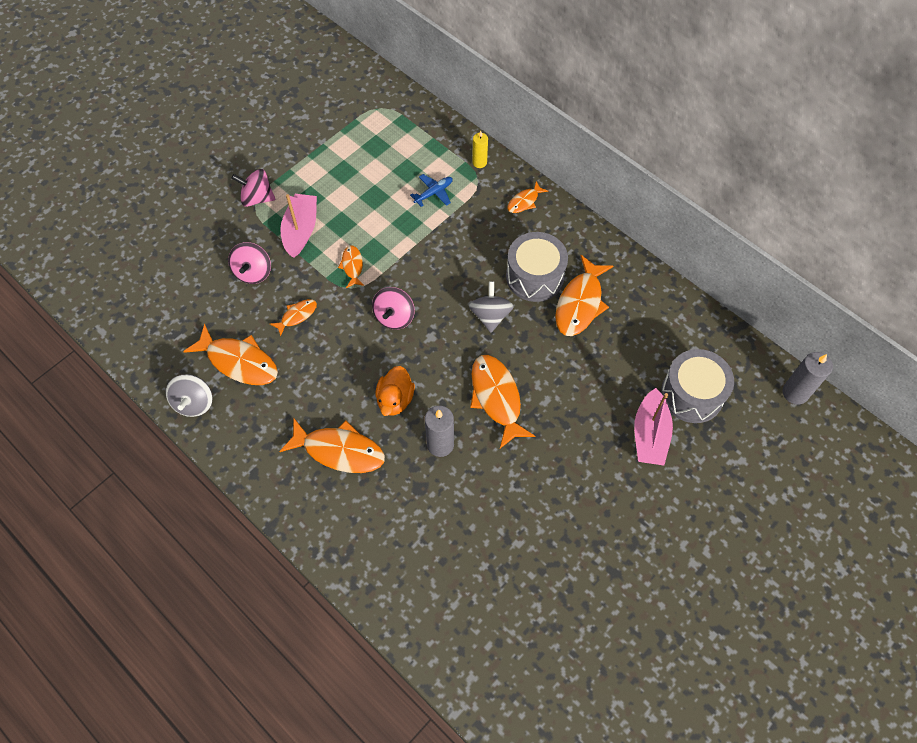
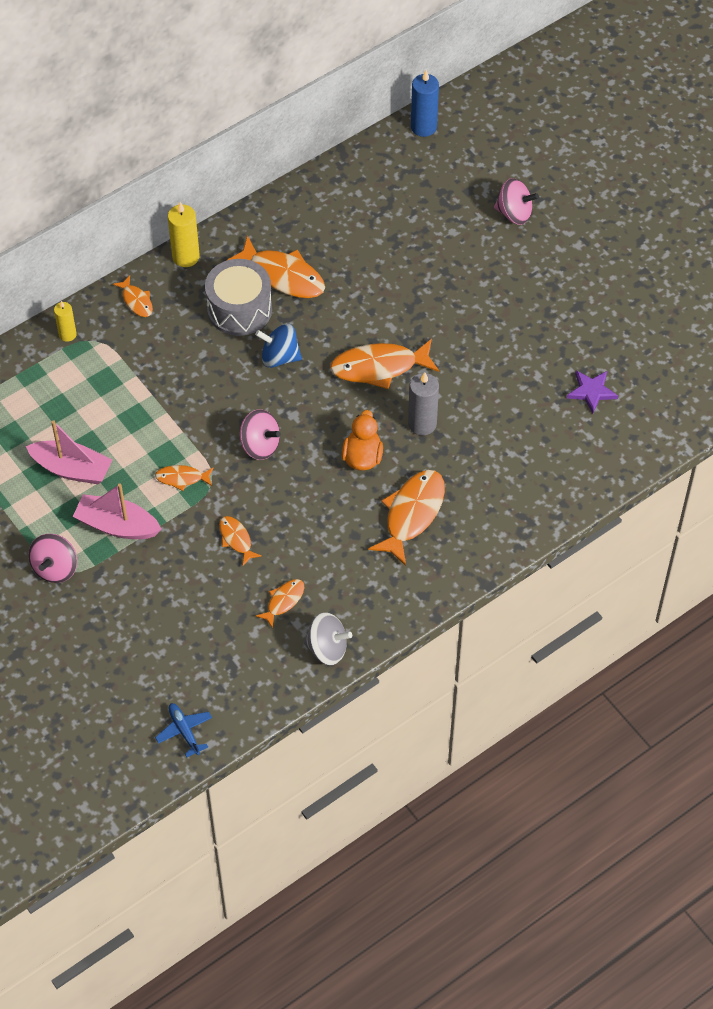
camera: 80 degrees left, 5 degrees down
(239, 361) = (283, 601): orange fish -> orange fish, size x0.52
(253, 272) = (165, 579): pink spinning top -> pink spinning top (514, 213)
(395, 399) = (362, 457): orange duck -> orange duck turned 105 degrees counterclockwise
(434, 193) = (99, 385): blue plane -> blue plane (184, 731)
(490, 316) = (279, 357): grey spinning top -> blue spinning top
(509, 600) = (591, 391): none -> purple star
(580, 227) = (186, 257): none -> yellow candle
(649, 435) = (445, 249): pink boat -> pink boat (72, 469)
(692, 394) = (408, 206): grey drum -> none
(795, 393) = (423, 127): grey candle -> blue candle

